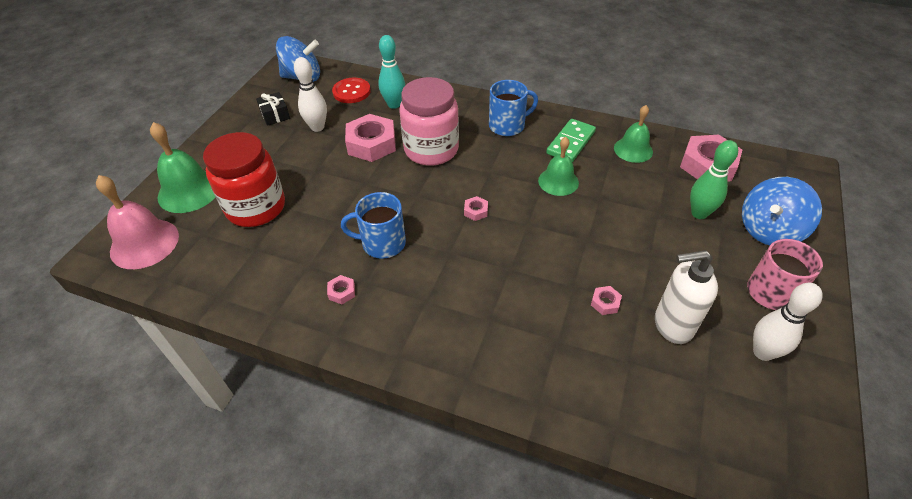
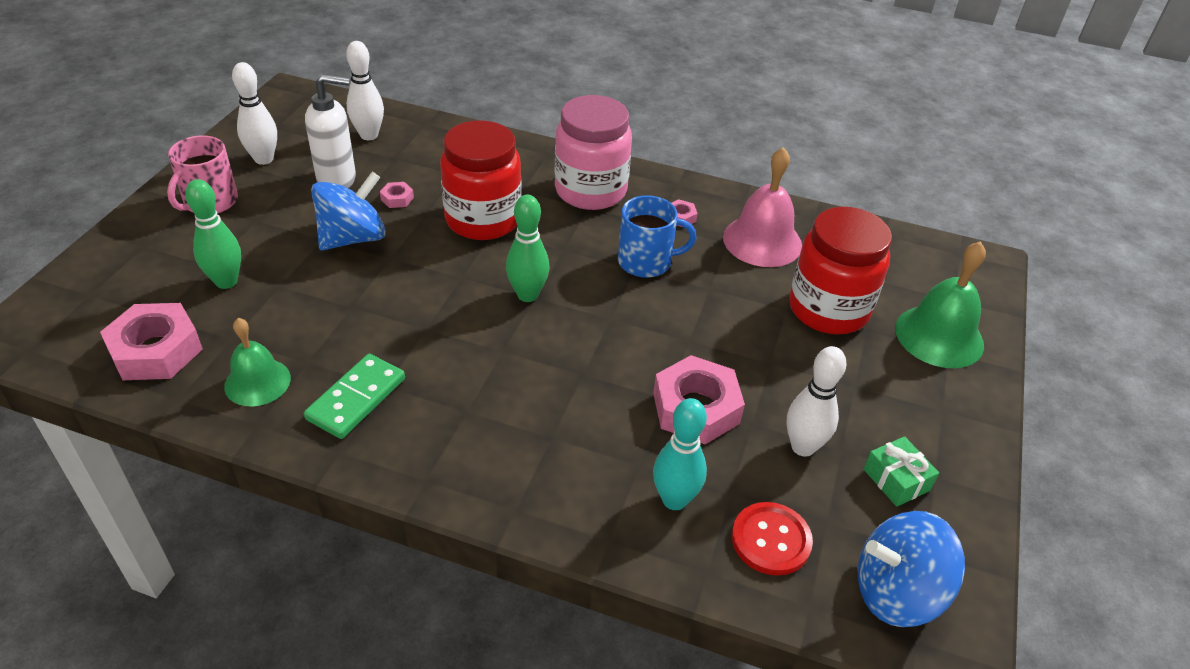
camera: 175 degrees right, 5 degrees down
(144, 243) = (940, 271): pink bell -> pink bell (762, 241)
(275, 115) = (896, 480): black gift -> green gift
(431, 150) = (594, 393): pink jar -> pink jar (590, 191)
(476, 211) = (527, 295): pink nut -> green bowling pin
(508, 125) = (457, 439): blue mug -> none
(521, 281) = (483, 219): none -> red jar
(558, 181) = (401, 332): green bell -> none
(673, 400) = (369, 135): none -> white bowling pin
(769, 230) = (152, 259): blue spinning top -> blue spinning top (353, 238)

